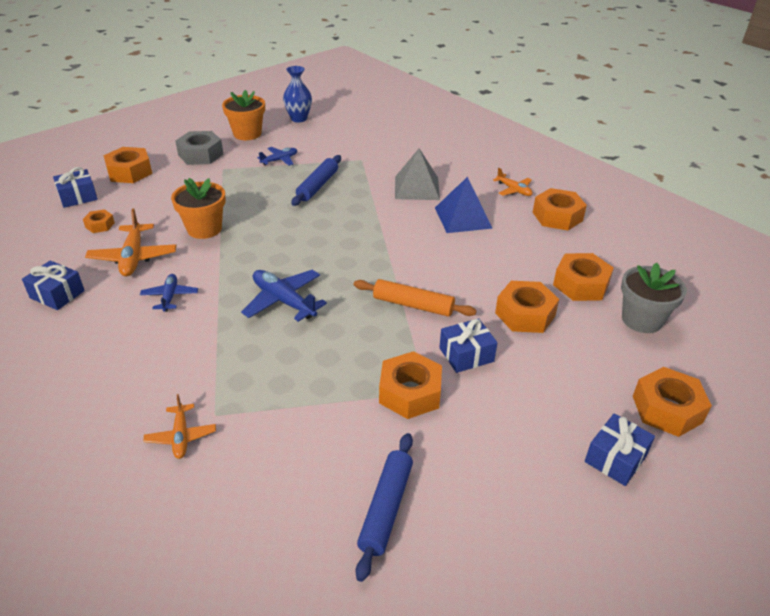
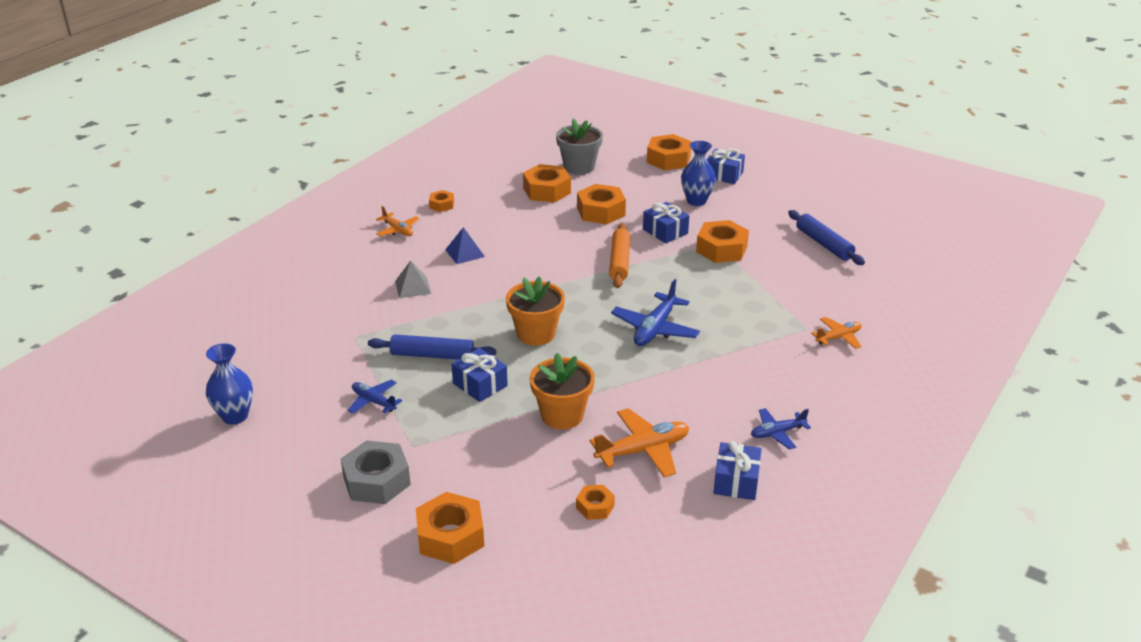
camera: 105 degrees left, 5 degrees down
(78, 197) = (538, 561): blue gift -> blue gift (480, 385)
(170, 297) = (691, 399): blue plane -> blue plane (777, 433)
(247, 134) = (297, 454): orange flower pot -> orange flower pot (536, 334)
(386, 508) = (824, 244): blue rolling pin -> blue rolling pin turned 60 degrees clockwise
(417, 188) = (412, 287): grey pyramid -> grey pyramid, size x0.62
(463, 217) = (465, 253): blue pyramid -> blue pyramid, size x0.62
(514, 190) = (398, 230): orange plane -> orange plane turned 105 degrees clockwise
(538, 404) = (696, 201): none -> blue vase
(557, 216) = (441, 205): orange nut -> orange nut, size x0.54

